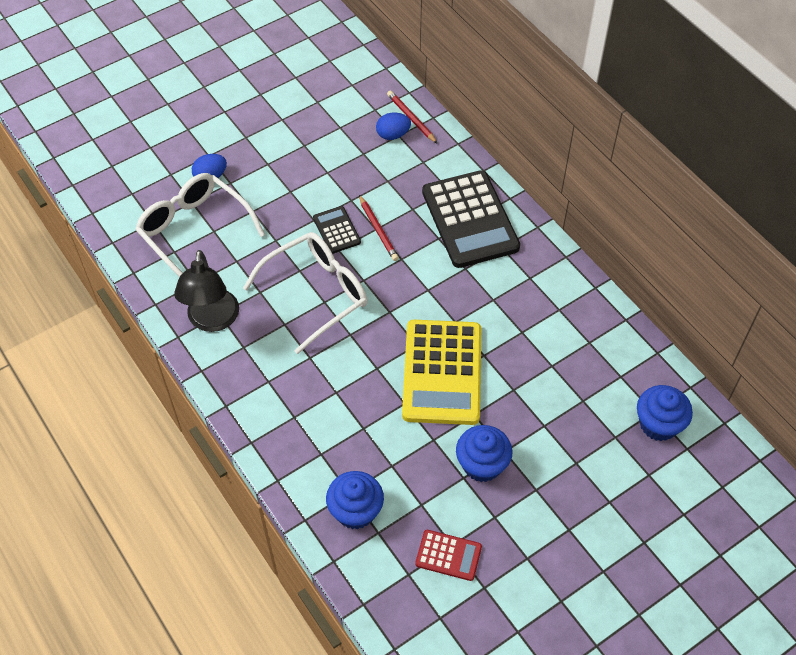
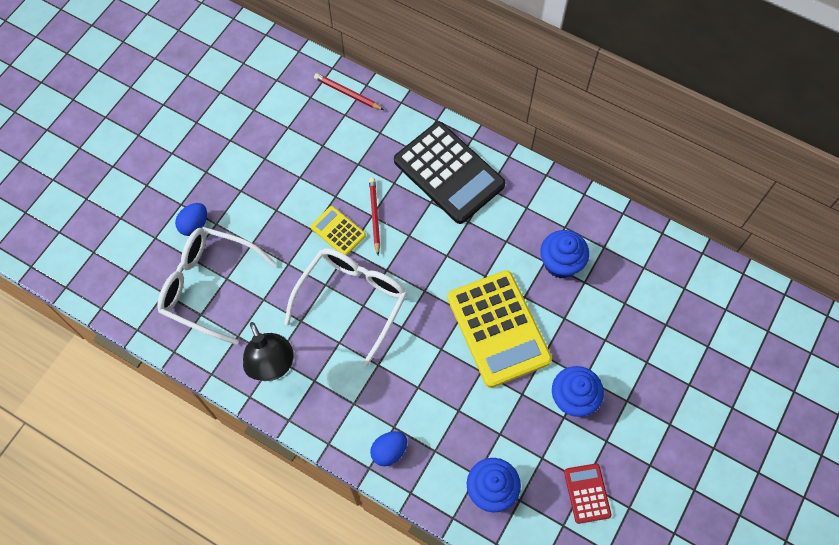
camera: 25 degrees left, 10 degrees up
(336, 230) = (338, 231): black calculator -> yellow calculator
(378, 230) = (374, 216): red pencil -> red pencil turned 135 degrees counterclockwise
(393, 135) = (339, 116): blue egg -> blue egg (389, 451)
(448, 555) = (587, 493): red calculator -> red calculator turned 90 degrees counterclockwise
(658, 424) = (694, 298): blue cupcake -> blue cupcake (560, 263)

